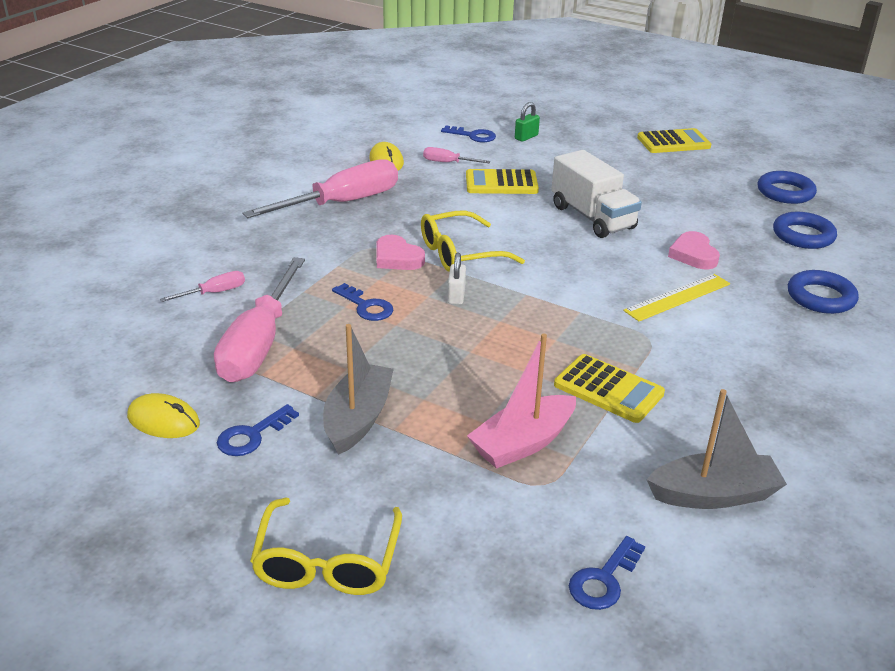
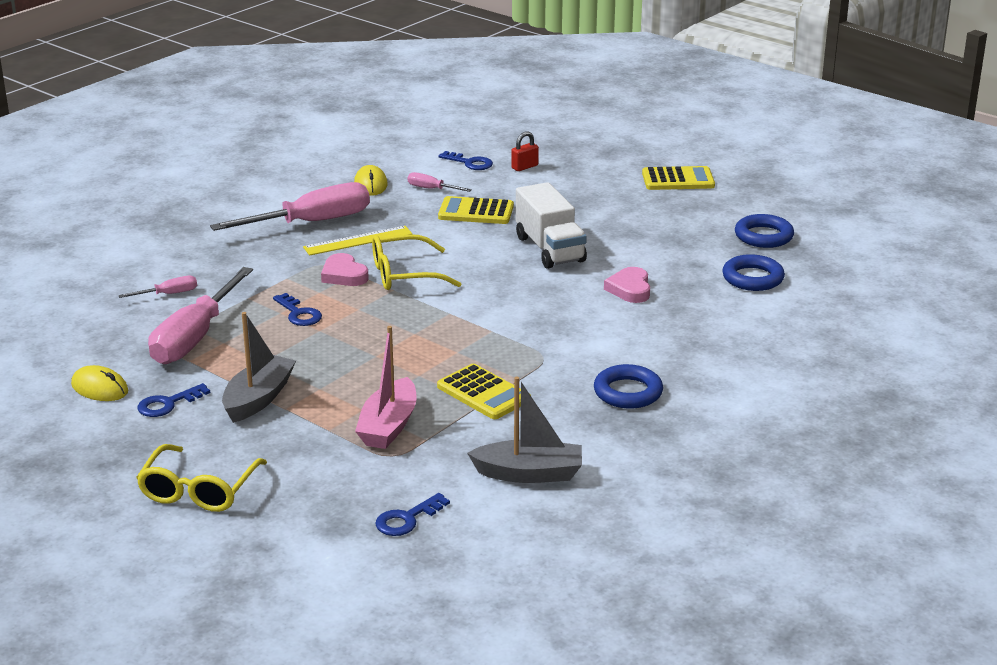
camera: 10 degrees right, 5 degrees down
(456, 296) = (384, 310): white padlock -> none
(523, 443) = (388, 426): pink boat -> pink boat turned 45 degrees counterclockwise
(526, 137) = (524, 167): green padlock -> red padlock
(677, 297) = (591, 325): yellow ruler -> yellow ruler (358, 241)
(820, 297) = (730, 334): blue ring -> blue ring (628, 392)

